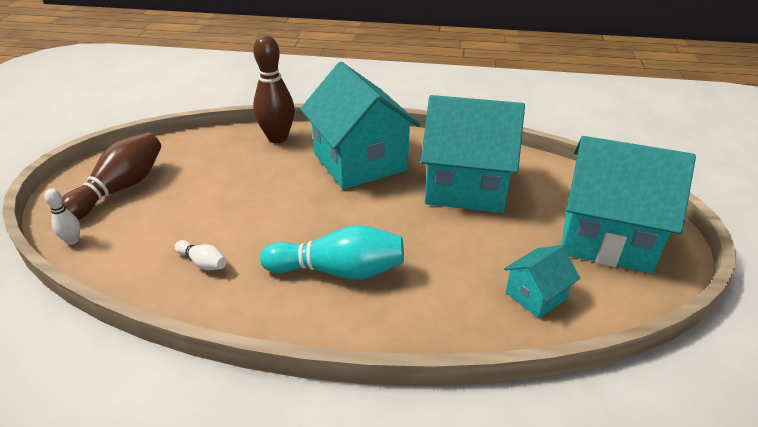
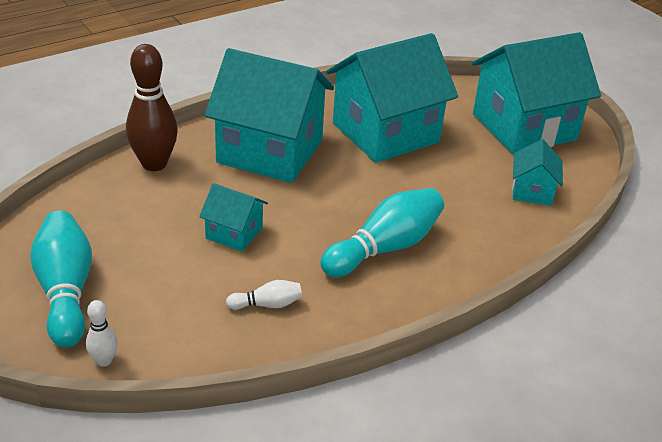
camera: 45 degrees left, 0 degrees up
(120, 188) = (65, 291): brown bowling pin -> turquoise bowling pin
(256, 204) = (234, 233): none -> turquoise house

